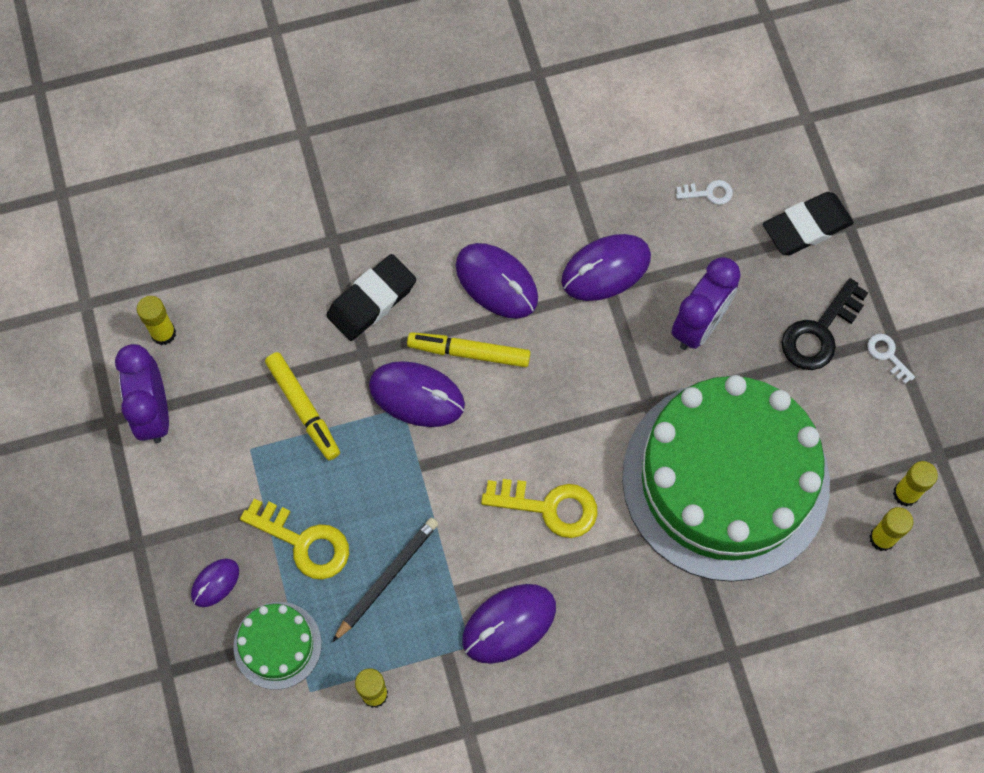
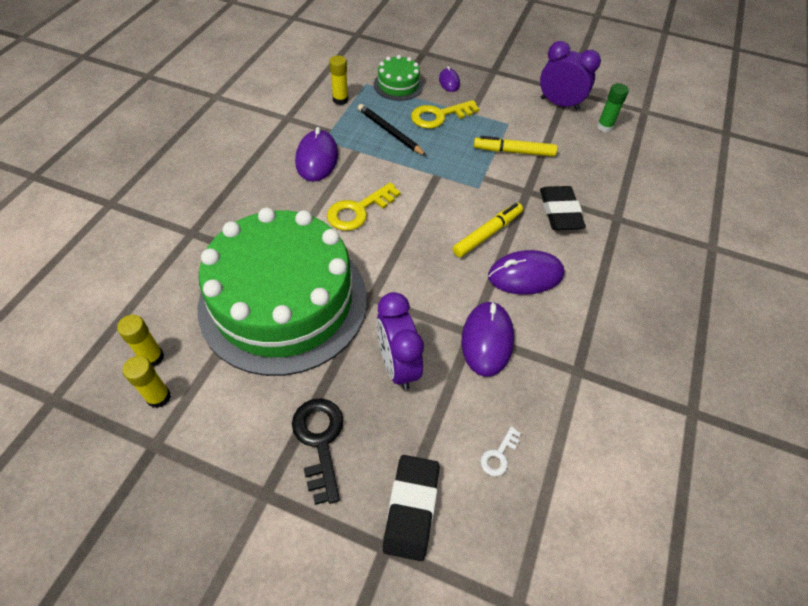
camera: 125 degrees right, 15 degrees down
(163, 333) = (604, 127): yellow glue stick -> green glue stick
(387, 578) = (390, 132): black pencil -> black pencil turned 150 degrees clockwise
(417, 395) = (480, 197): purple mouse -> none
(887, 355) = (256, 476): white key -> none

